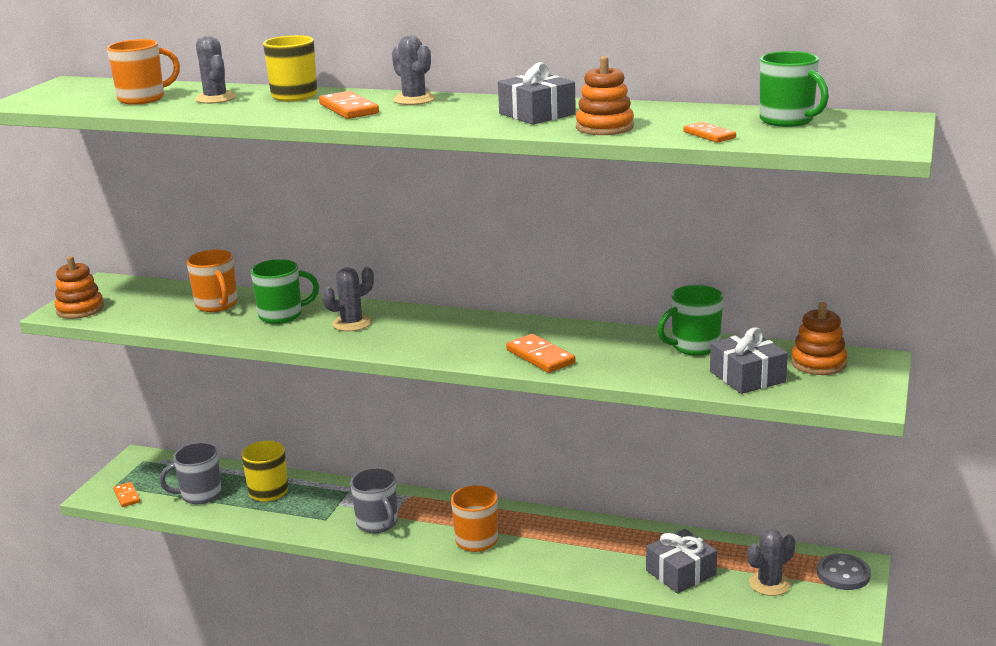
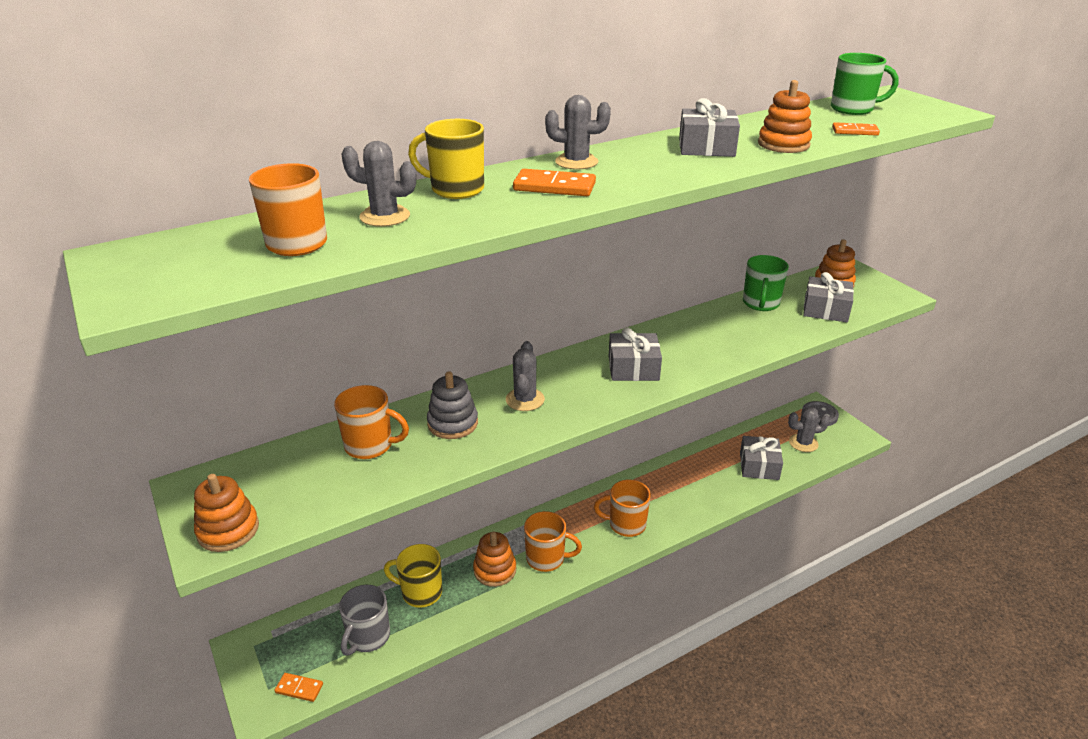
camera: 50 degrees left, 10 degrees up
(282, 315) = (452, 423): green mug -> grey stacking toy
(332, 508) = (495, 570): none -> orange stacking toy
(377, 523) = (546, 558): grey mug -> orange mug
(468, 339) = (633, 368): none -> grey gift
(540, 357) = (703, 356): orange domino -> none
(769, 584) = (803, 443): grey cactus -> grey cactus turned 75 degrees clockwise

